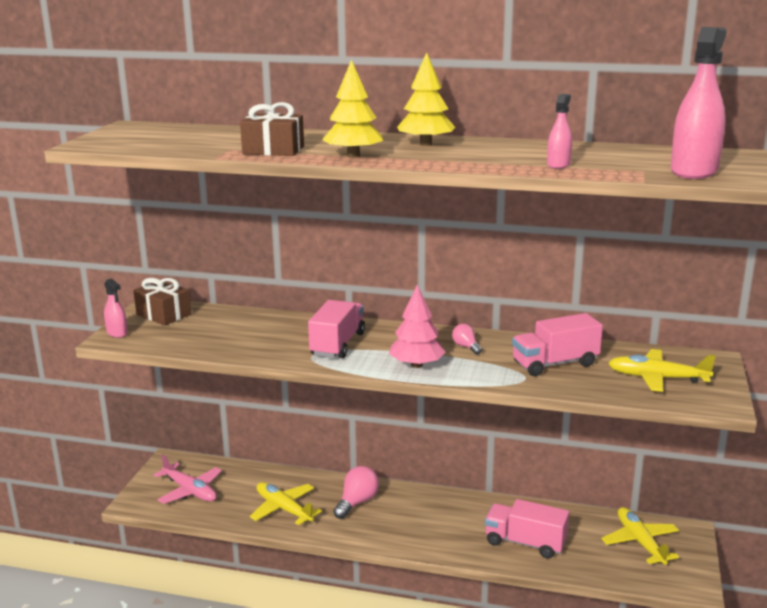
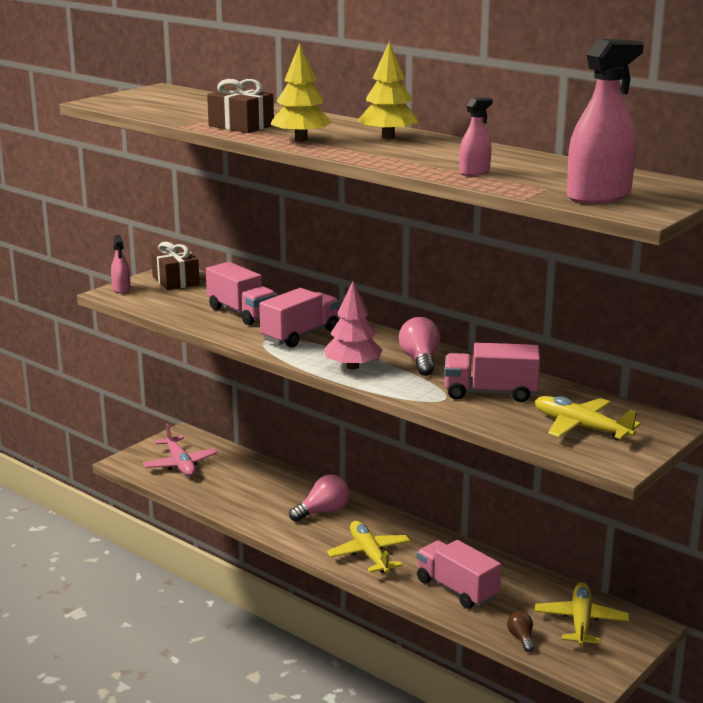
camera: 25 degrees right, 0 degrees up
(260, 334) = (242, 313): none -> pink truck
(284, 509) = (250, 500): yellow plane -> yellow plane (369, 555)
(466, 347) = (420, 360): pink light bulb -> pink light bulb, size x1.72
(611, 572) = (521, 638): none -> brown light bulb

